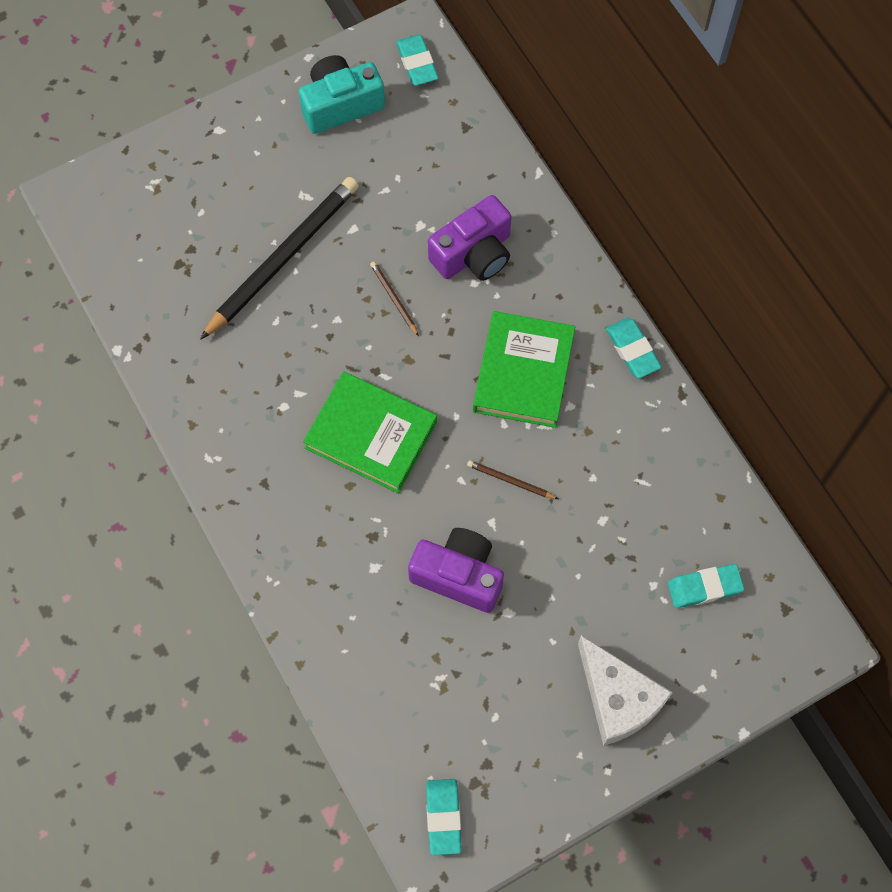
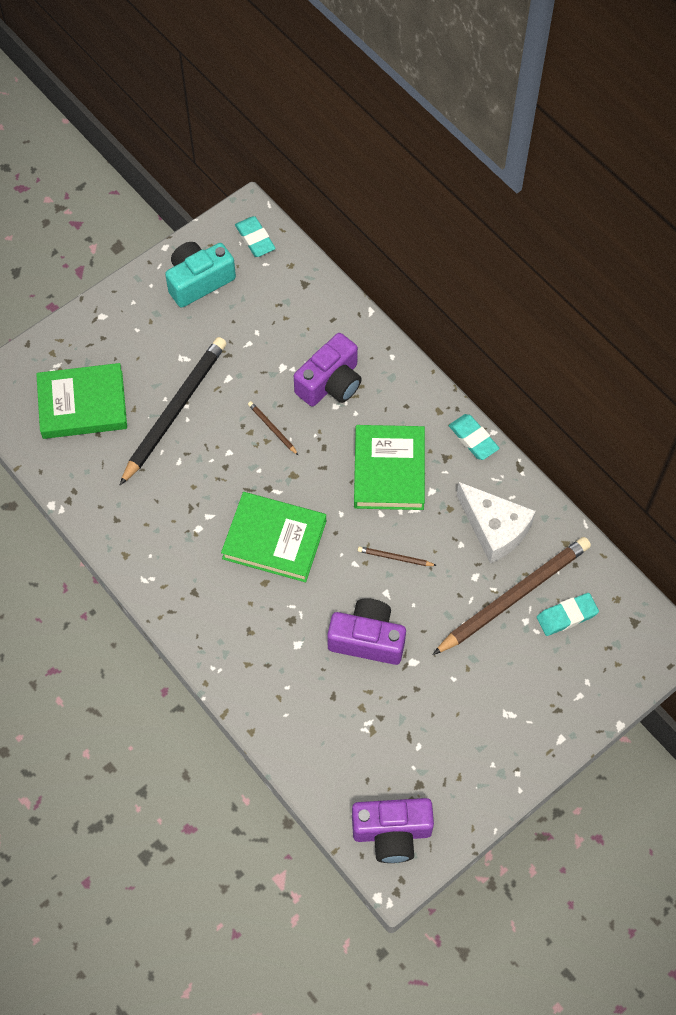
camera: 10 degrees left, 5 degrees down
(176, 234) = (82, 404): none -> green book
(443, 817) = (392, 833): turquoise eraser -> purple camera
(617, 699) = (514, 715): white cheese -> white cheese (494, 529)
(644, 552) = (513, 596): none -> brown pencil

